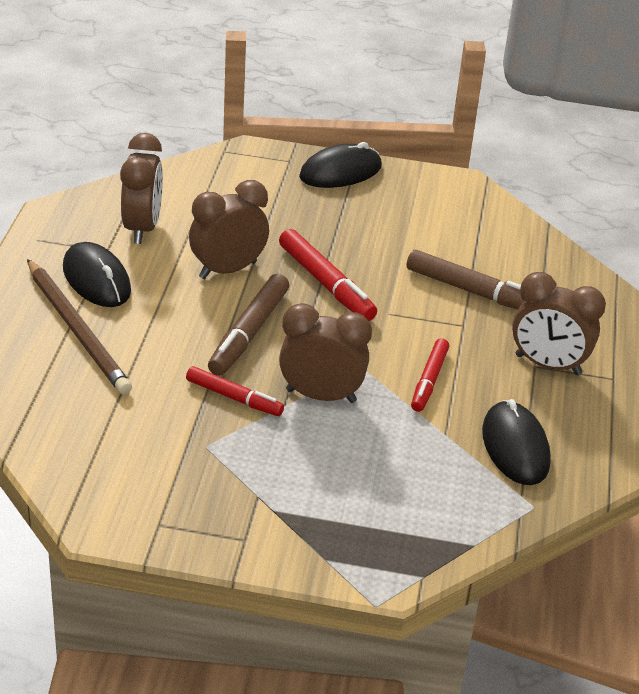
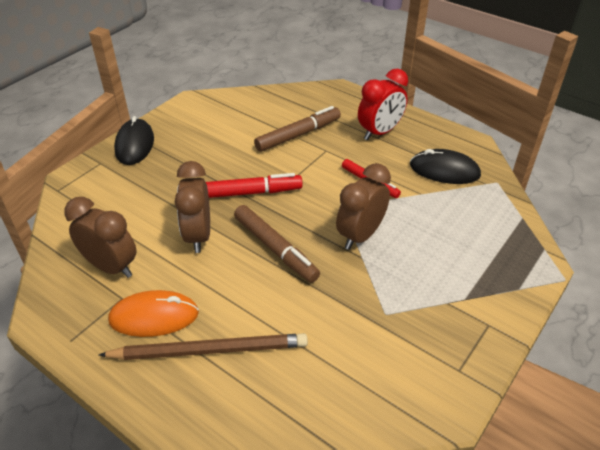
camera: 60 degrees left, 5 degrees up
(96, 279) = (154, 316): black mouse -> orange mouse
(234, 397) = (340, 280): red marker -> none
(548, 365) = (380, 132): brown clock -> red clock

